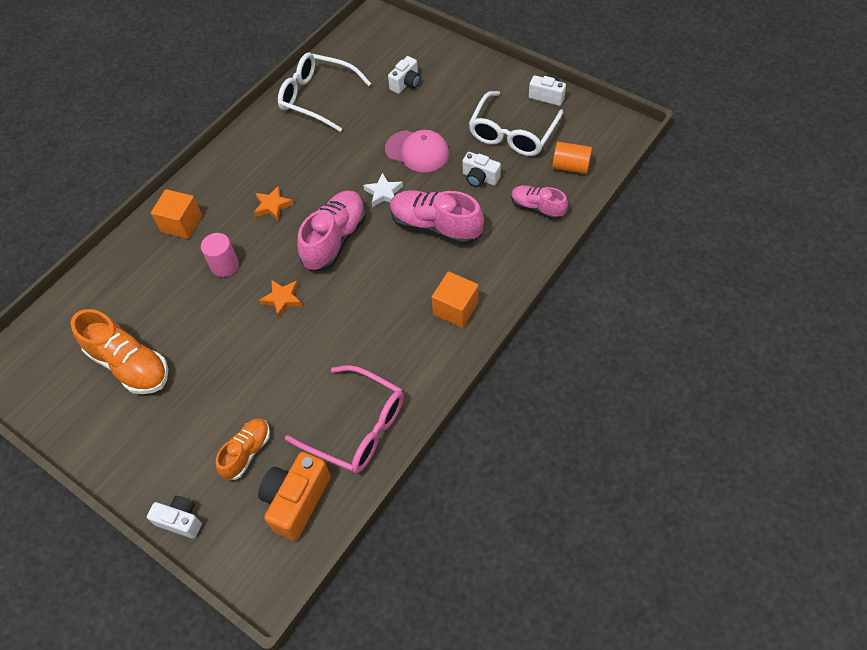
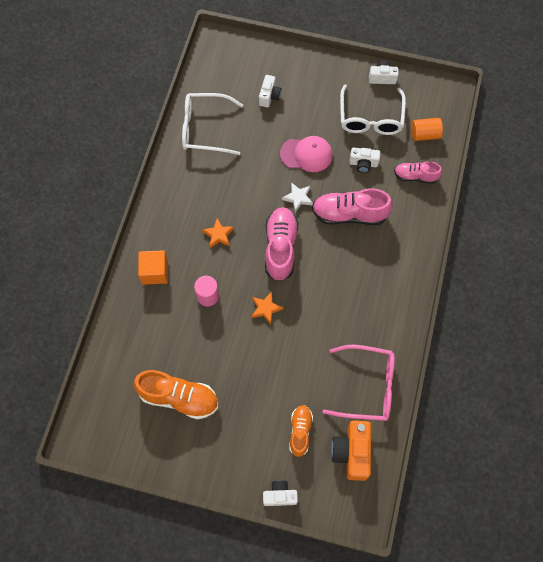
camera: 25 degrees left, 10 degrees up
(455, 308) = (393, 275): orange cube -> none

